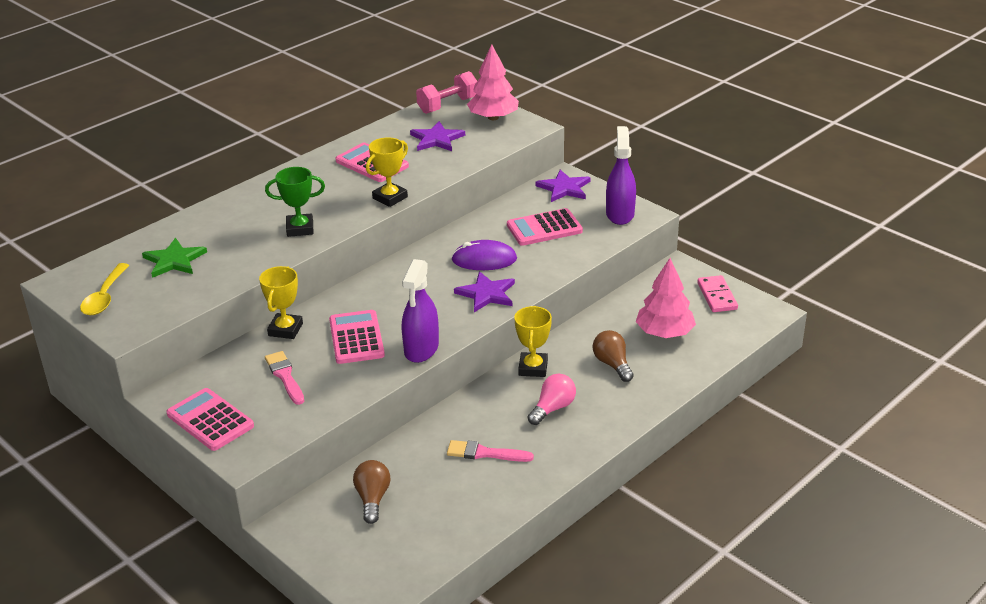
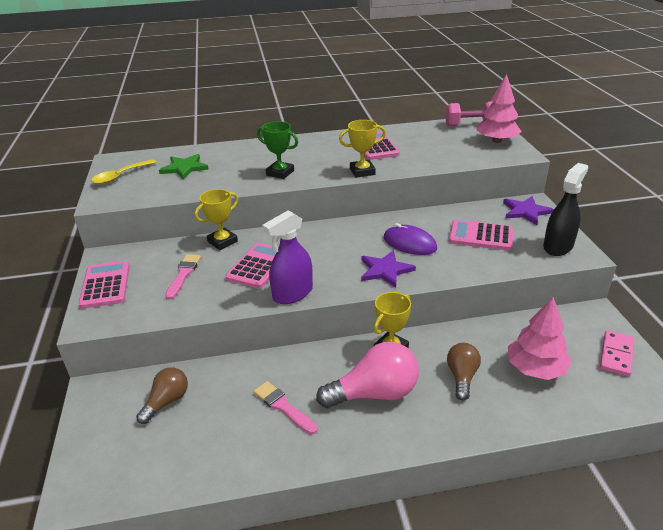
camera: 35 degrees right, 0 degrees up
(437, 139) = (438, 144): purple star -> none
(553, 408) = (374, 393): pink light bulb -> pink light bulb, size x1.67
(620, 214) = (558, 246): purple spray bottle -> black spray bottle

